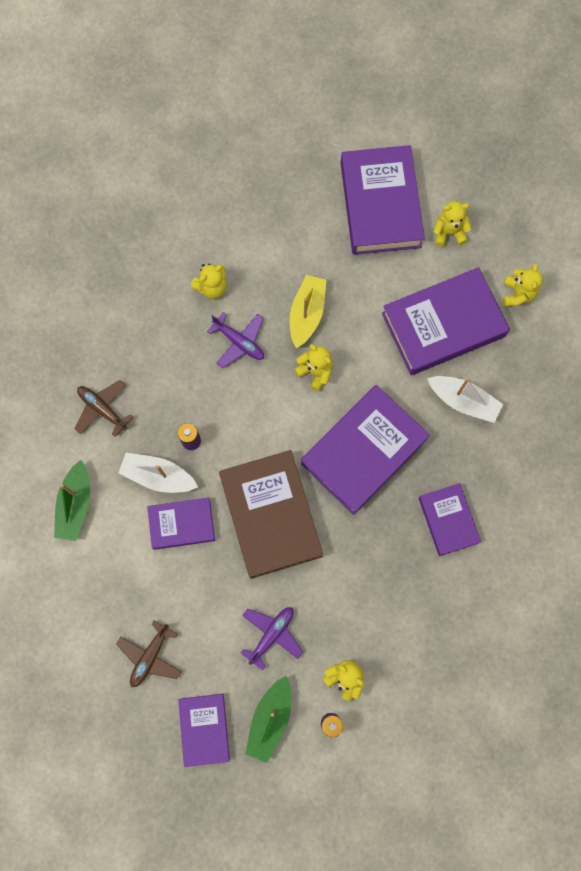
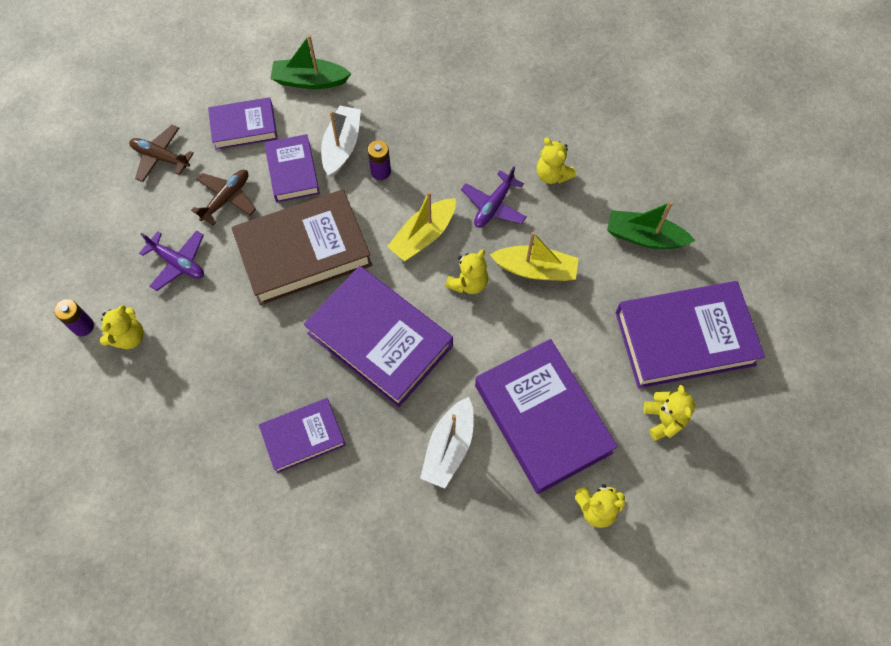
camera: 85 degrees right, 10 degrees down
(102, 409) = (408, 92): brown plane -> brown plane (226, 199)
(204, 729) = (87, 210): purple book -> purple book (244, 127)
(264, 406) = (423, 235): none -> yellow boat
(270, 719) = (92, 268): green boat -> green boat (644, 237)

